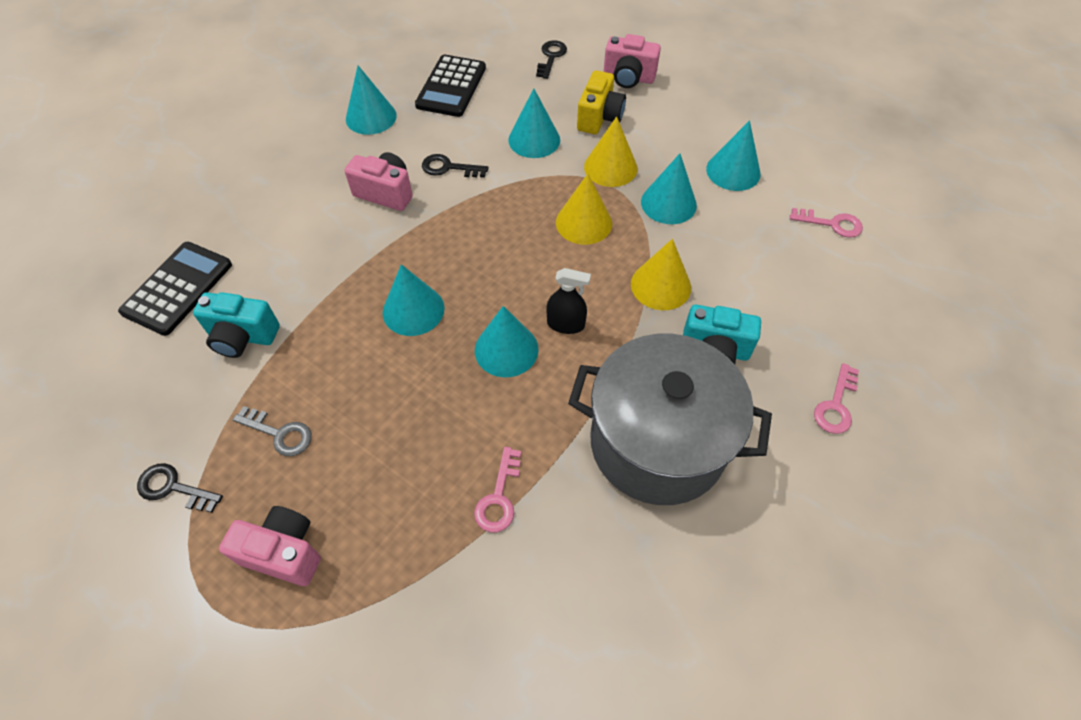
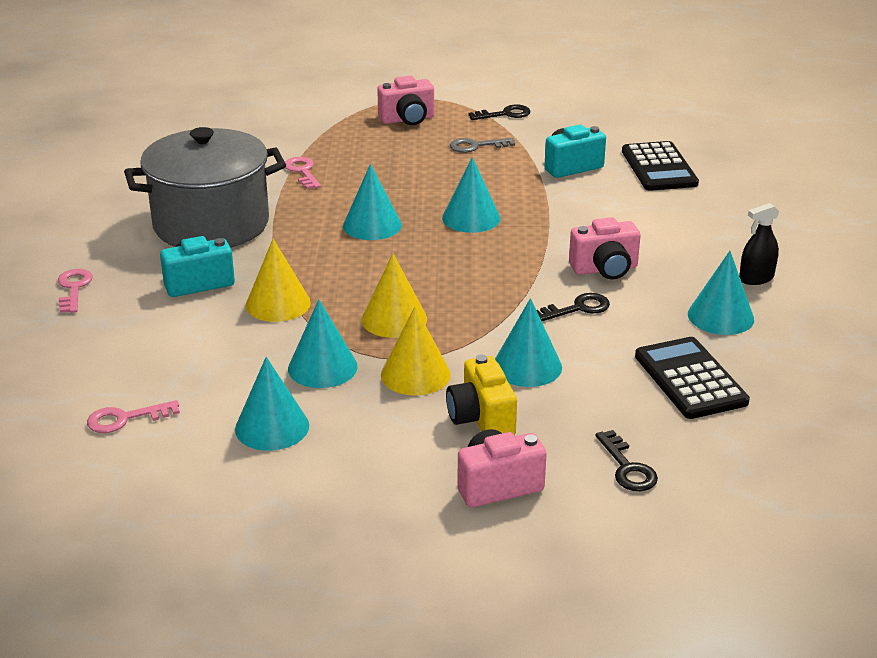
camera: 145 degrees right, 25 degrees down
(565, 324) = (339, 253): black spray bottle -> black spray bottle (756, 278)

